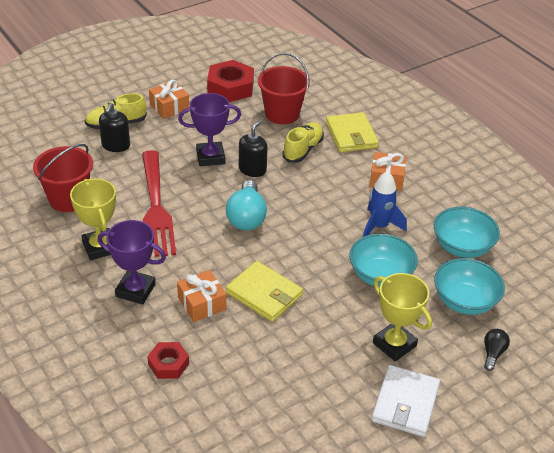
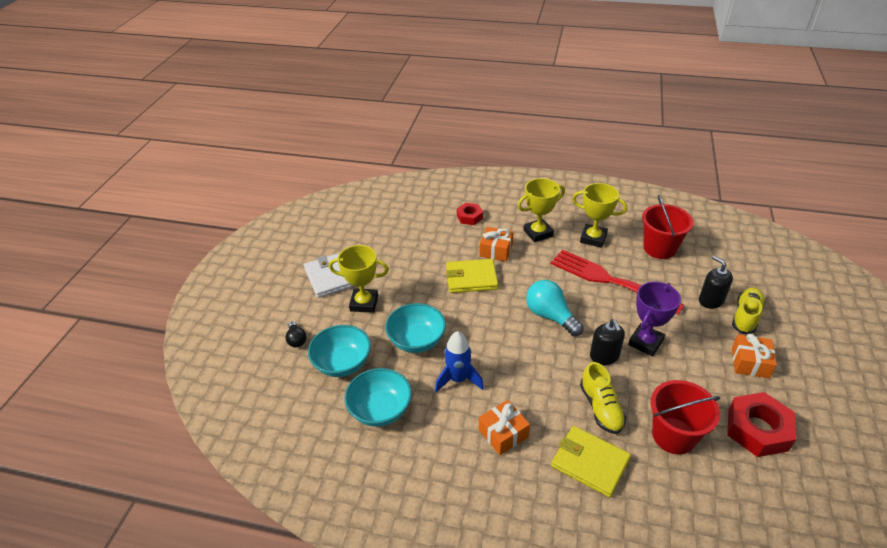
camera: 140 degrees right, 0 degrees up
(135, 290) = (538, 233): purple trophy -> yellow trophy

